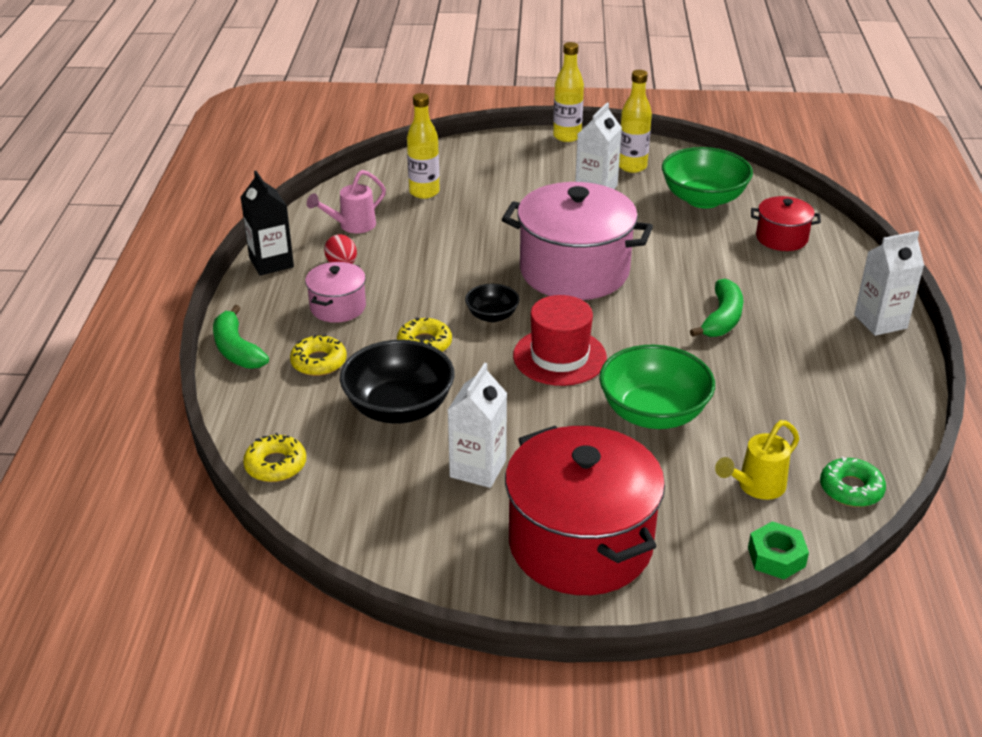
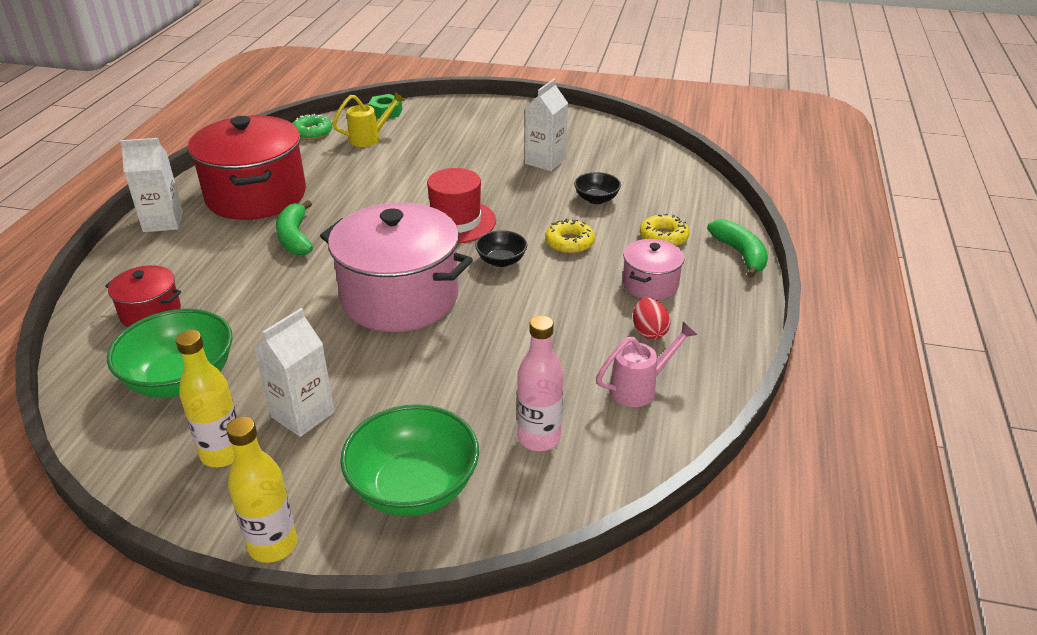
camera: 170 degrees left, 0 degrees up
(271, 263) = (731, 344): black carton -> none
(275, 465) = (686, 175): yellow donut -> none
(399, 408) = (596, 199): black bowl -> black bowl, size x0.53
(424, 192) = (539, 438): yellow bottle -> pink bottle
(580, 544) = (494, 125): red pot -> red pot (256, 196)
(653, 413) = (406, 179): green bowl -> green bowl (414, 487)
(722, 319) = (295, 237): green banana -> green banana turned 45 degrees counterclockwise

